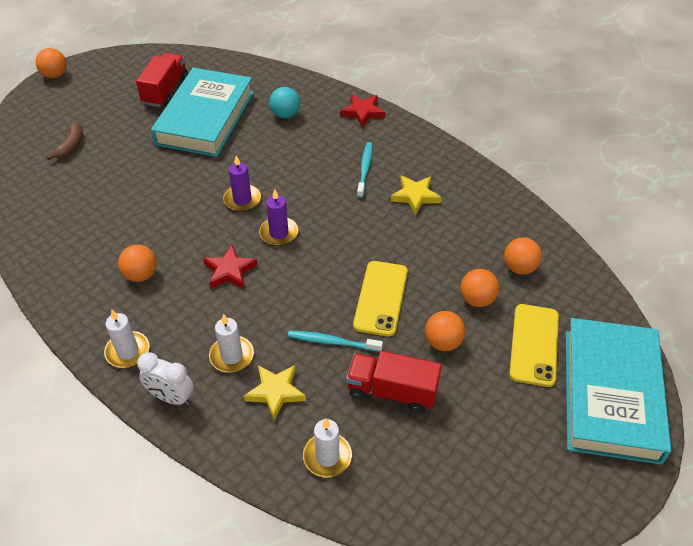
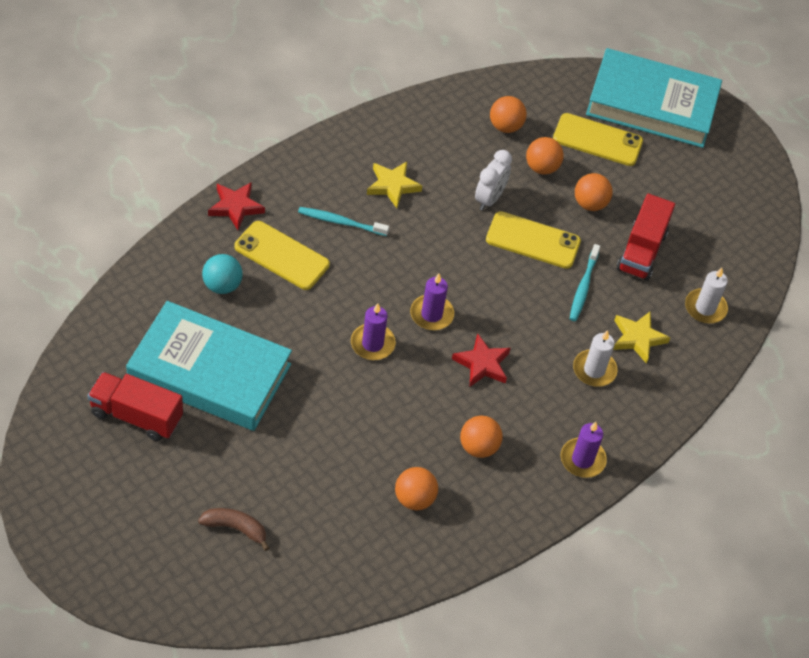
camera: 90 degrees left, 5 degrees up
(55, 75) = (60, 559): orange ball -> orange ball (414, 499)
(127, 351) = (582, 459): white candle -> purple candle
(171, 397) = (639, 422): white clock -> white clock (489, 199)
(321, 141) = (281, 256): none -> yellow phone

